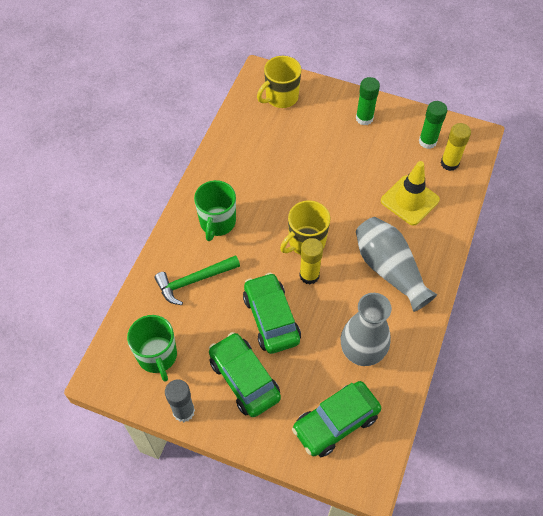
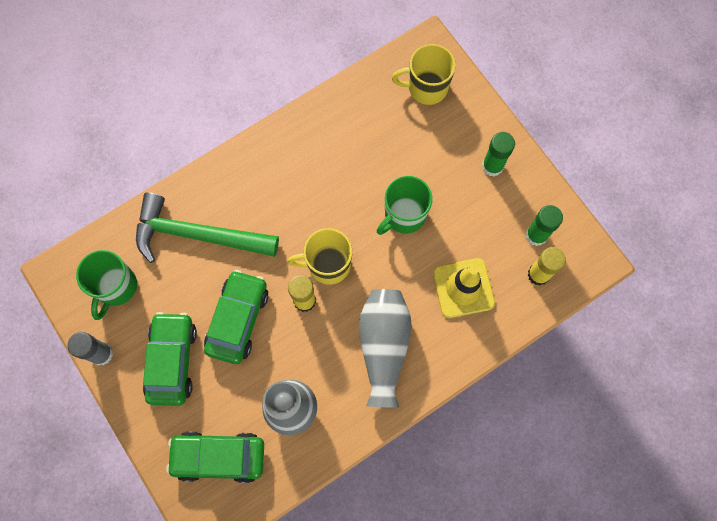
camera: 35 degrees right, 15 degrees up
(194, 281) = (198, 235): green hammer -> green hammer, size x1.55
(217, 223) = (261, 189): green mug -> green mug (404, 215)

